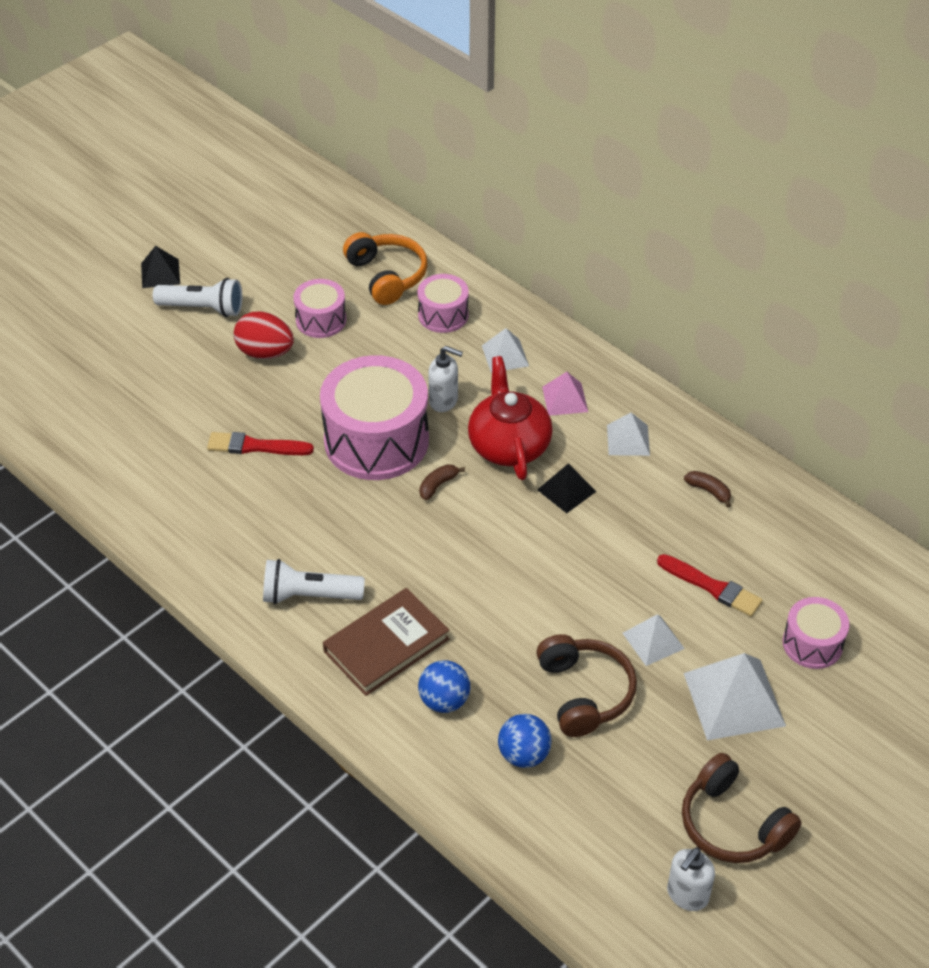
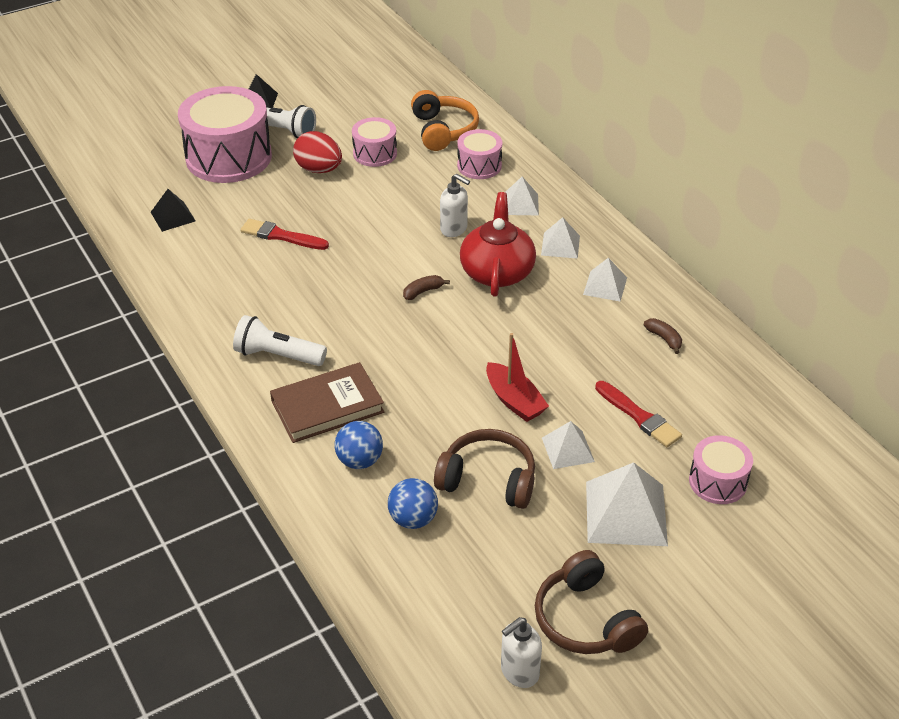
camera: 15 degrees right, 5 degrees down
(376, 440) = (384, 249): pink drum -> pink drum (228, 157)
(565, 399) = (560, 245): pink pyramid -> white pyramid
(566, 490) = (534, 315): black pyramid -> black pyramid (173, 216)
(580, 596) = (514, 401): none -> red boat
(584, 693) = (488, 480): brown headphones -> brown headphones turned 75 degrees counterclockwise

